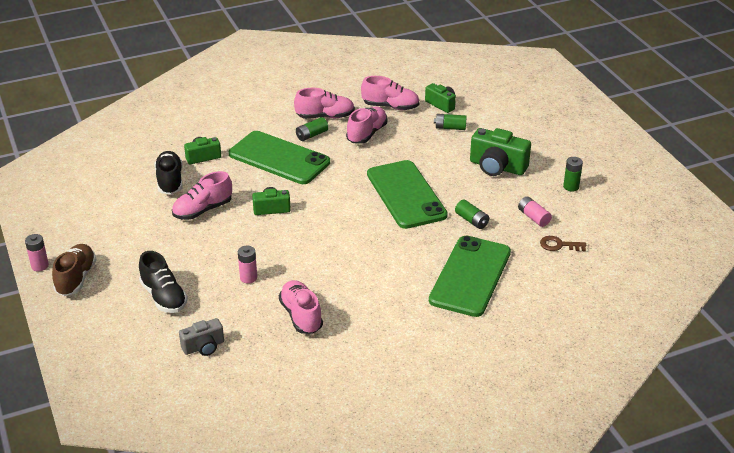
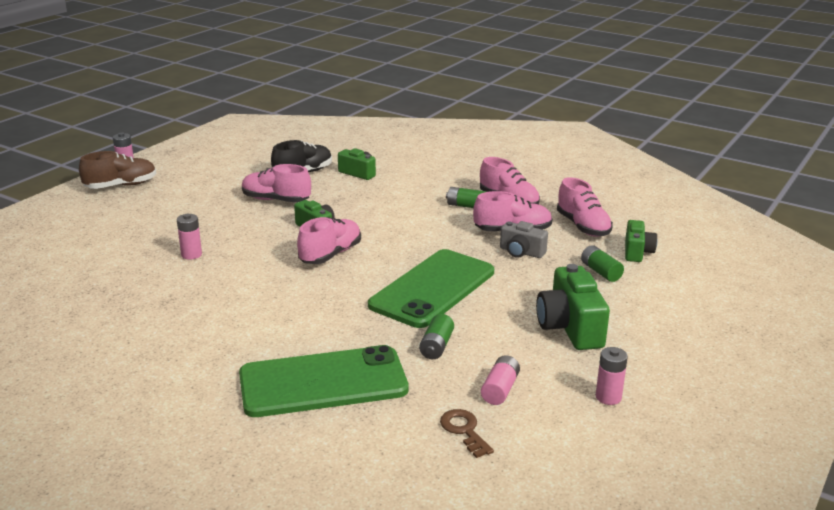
camera: 55 degrees right, 10 degrees down
(164, 297) = (126, 228): black shoe -> none
(203, 347) = (63, 270): grey camera -> grey camera (521, 252)
(279, 158) = (404, 204): green phone -> none
(301, 316) = (152, 301): pink shoe -> pink shoe (330, 254)
(571, 187) = (608, 397): green battery -> pink battery

